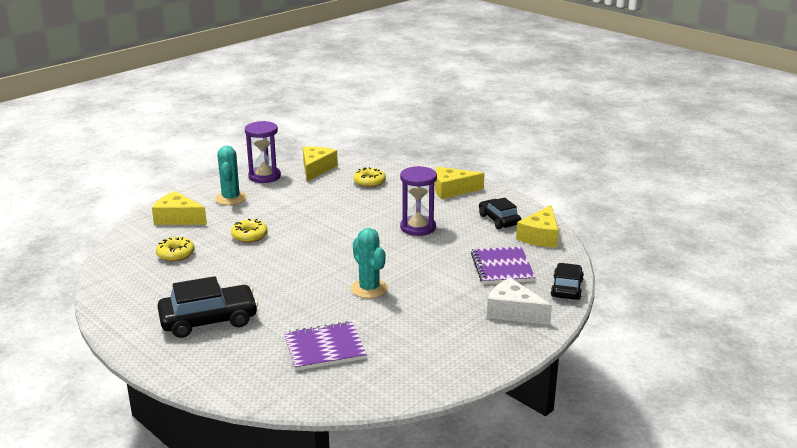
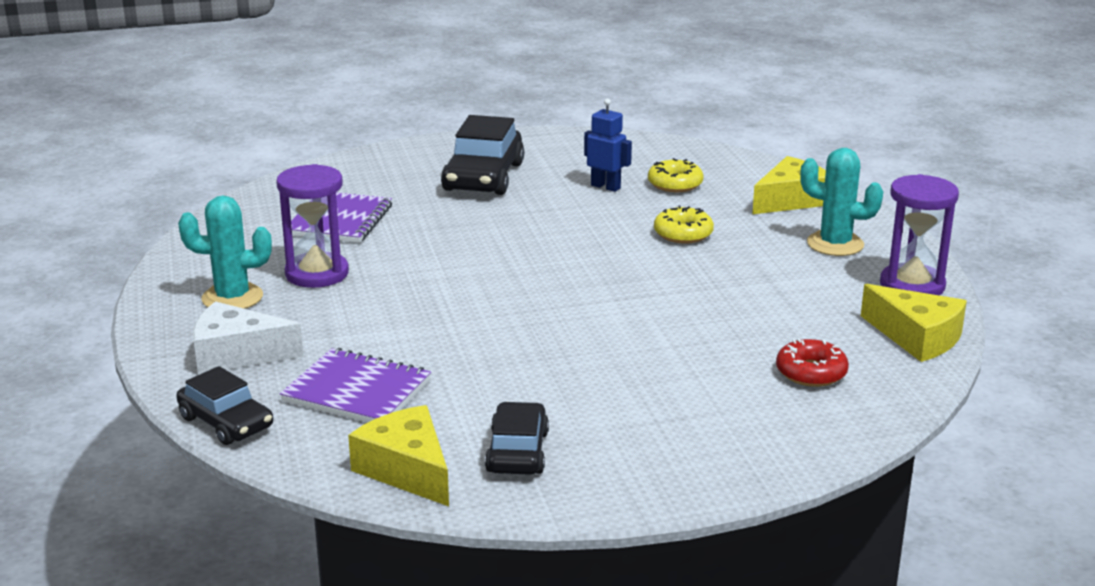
camera: 120 degrees right, 0 degrees up
(195, 274) = (606, 187): none -> blue robot
(369, 182) = (811, 372): yellow donut -> red donut
(369, 289) = (433, 275): turquoise cactus -> turquoise cactus (232, 298)
(418, 227) = (573, 363): purple hourglass -> purple hourglass (317, 274)
(452, 190) = (697, 448): yellow cheese -> none
(499, 220) = (517, 452): black car -> black car turned 90 degrees counterclockwise
(513, 312) = (236, 354): white cheese -> white cheese turned 150 degrees counterclockwise

